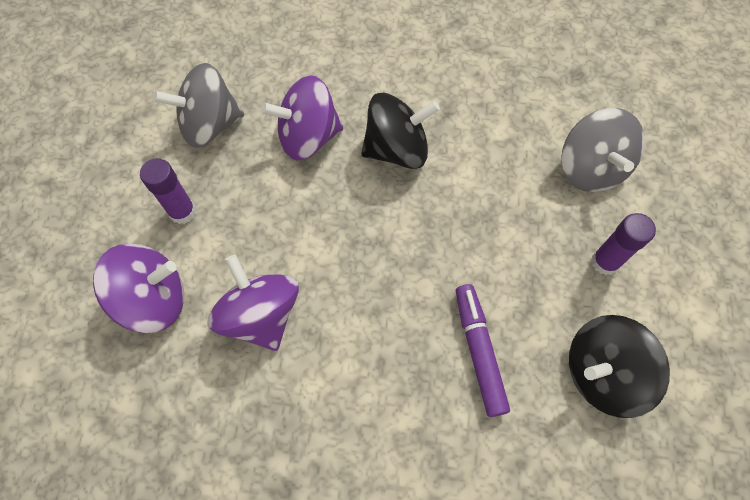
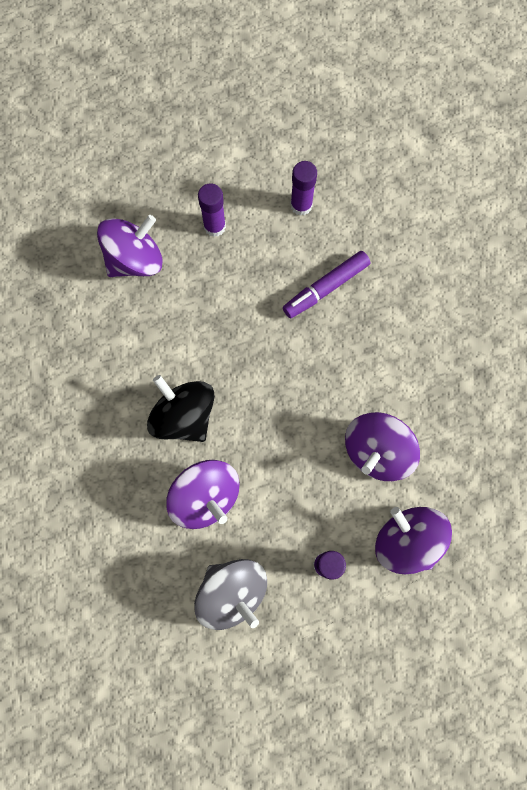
camera: 115 degrees left, 10 degrees up
(590, 169) = (135, 259): grey spinning top -> purple spinning top
(602, 373) = (301, 205): black spinning top -> purple glue stick

